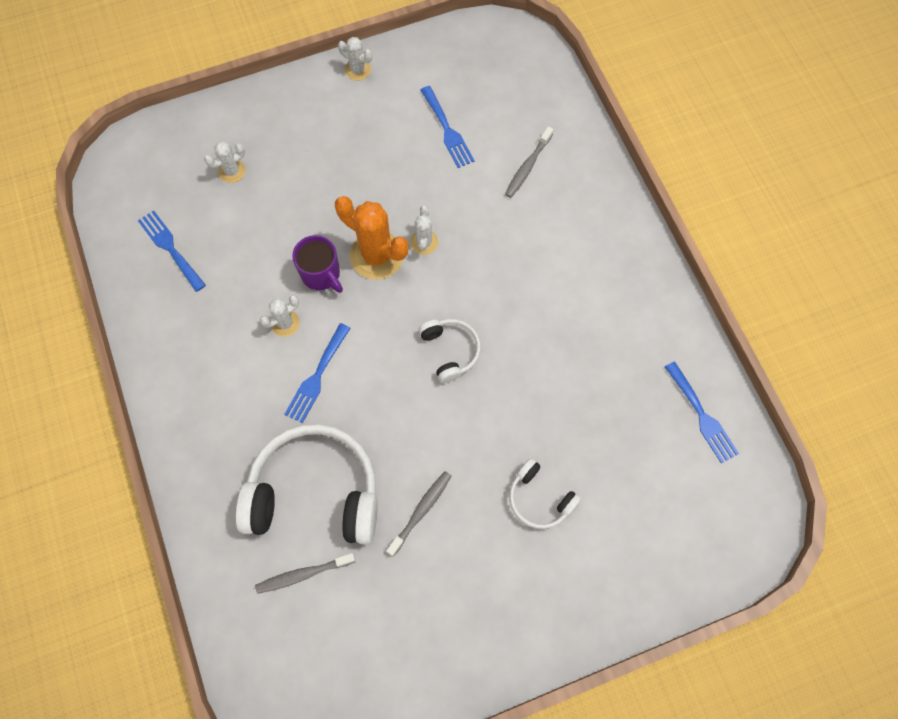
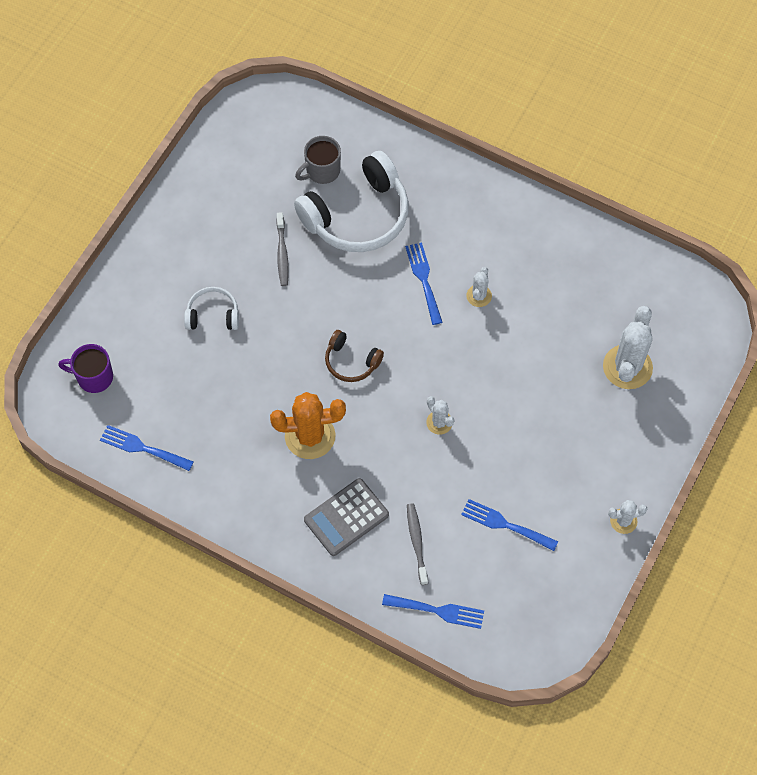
camera: 140 degrees right, 5 degrees down
(170, 248) = (608, 284): blue fork -> blue fork (438, 611)
(232, 171) = (627, 367): white cactus -> white cactus, size x1.91
(303, 574) = (322, 171): grey toothbrush -> grey mug
(321, 274) = (488, 345): purple mug -> purple mug (94, 377)
(376, 255) = (463, 387): orange cactus -> orange cactus (310, 436)
(450, 351) = (351, 361): white headphones -> brown headphones
(567, 225) = (346, 517): none -> grey calculator

